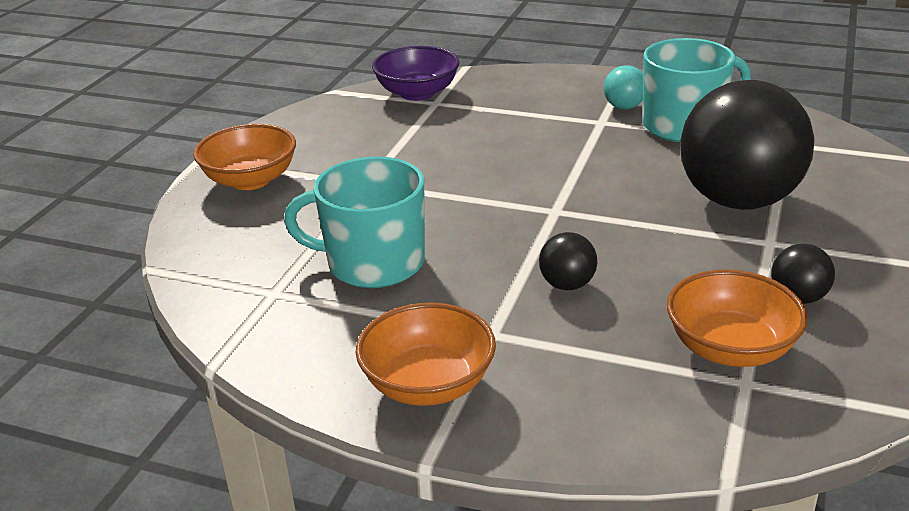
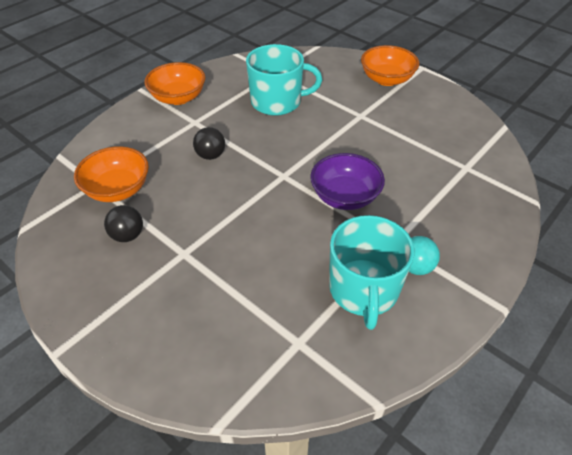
camera: 110 degrees right, 15 degrees up
(373, 263) = (277, 102): turquoise mug -> turquoise mug turned 60 degrees clockwise
(417, 93) = (486, 163): purple bowl -> purple bowl (345, 197)
(738, 200) = (238, 263): black ball -> none

